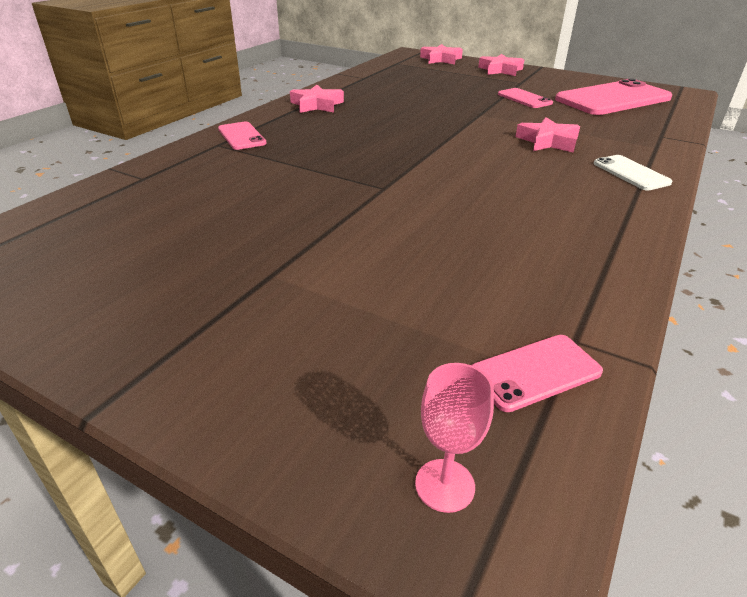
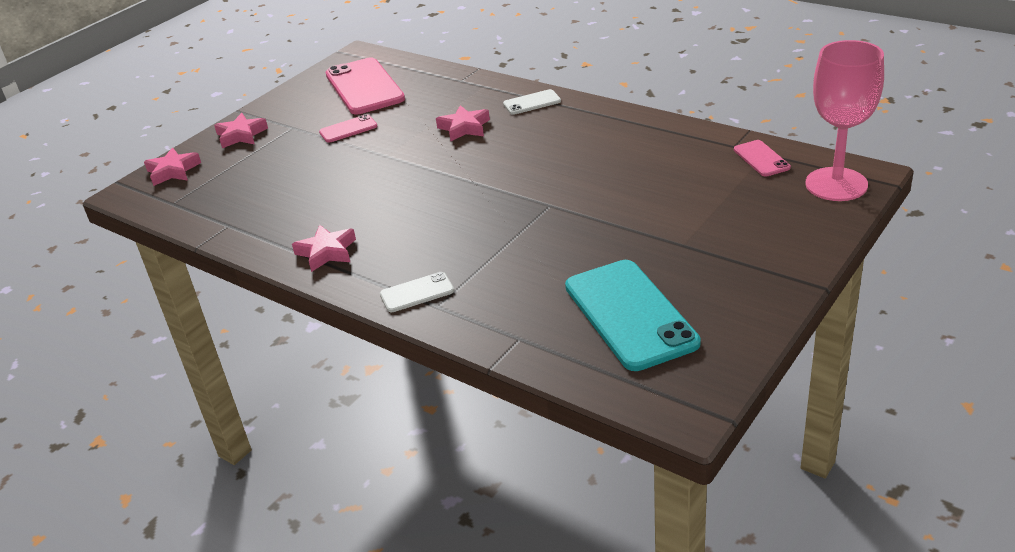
camera: 80 degrees left, 0 degrees up
(139, 234) = (630, 314): none -> turquoise phone
(241, 136) = (417, 293): pink phone -> white phone
(445, 485) = (836, 184): pink goblet -> pink goblet, size x2.38

